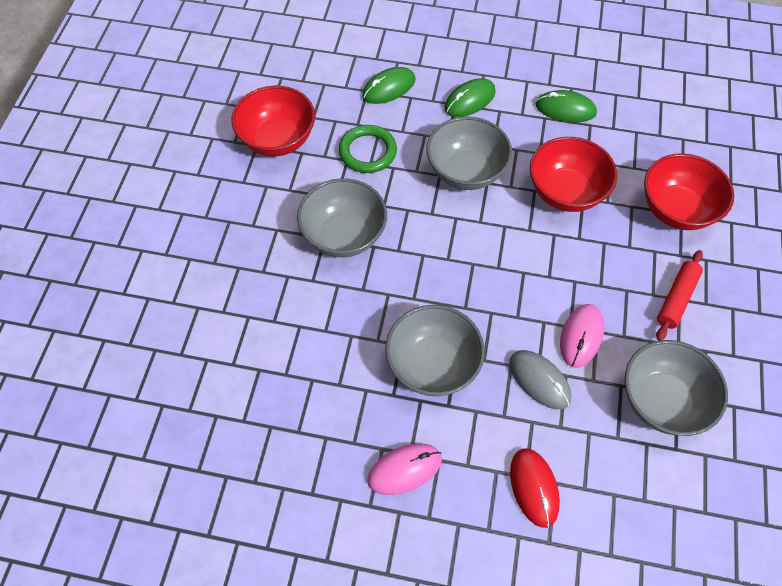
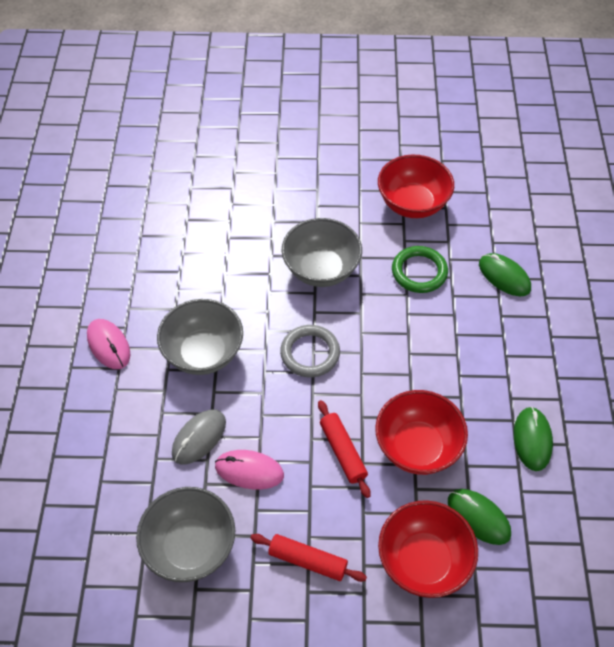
camera: 80 degrees right, 5 degrees down
(450, 262) = (310, 353): none -> grey ring
(466, 171) = (418, 354): grey bowl -> none
(469, 100) = (513, 347): green mouse -> green mouse (478, 517)
(534, 487) = (99, 441): red mouse -> none
(566, 252) = (343, 452): none -> red rolling pin

